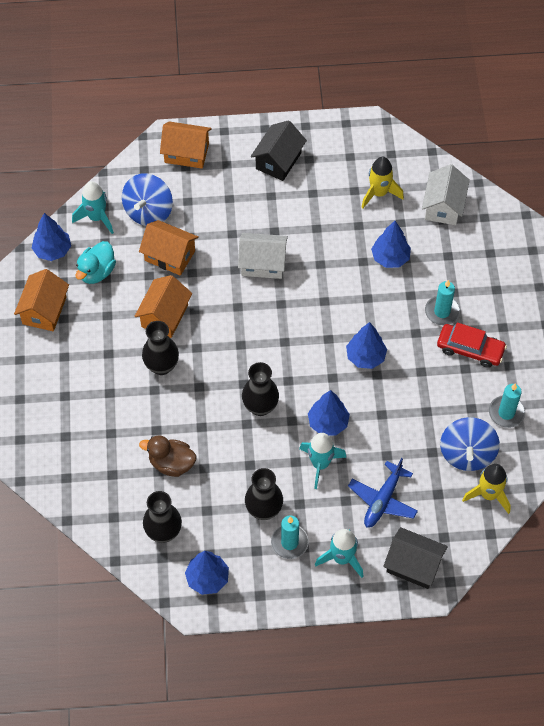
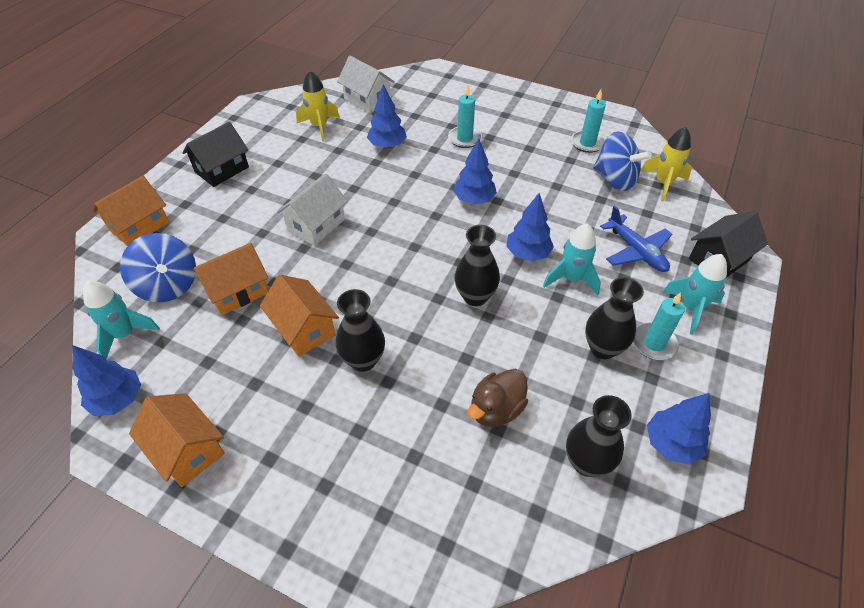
camera: 60 degrees left, 10 degrees down
(97, 272) = (191, 367): turquoise duck -> none
(278, 161) = (222, 169): black house -> black house turned 75 degrees clockwise
(470, 349) = (513, 138): red car -> none

